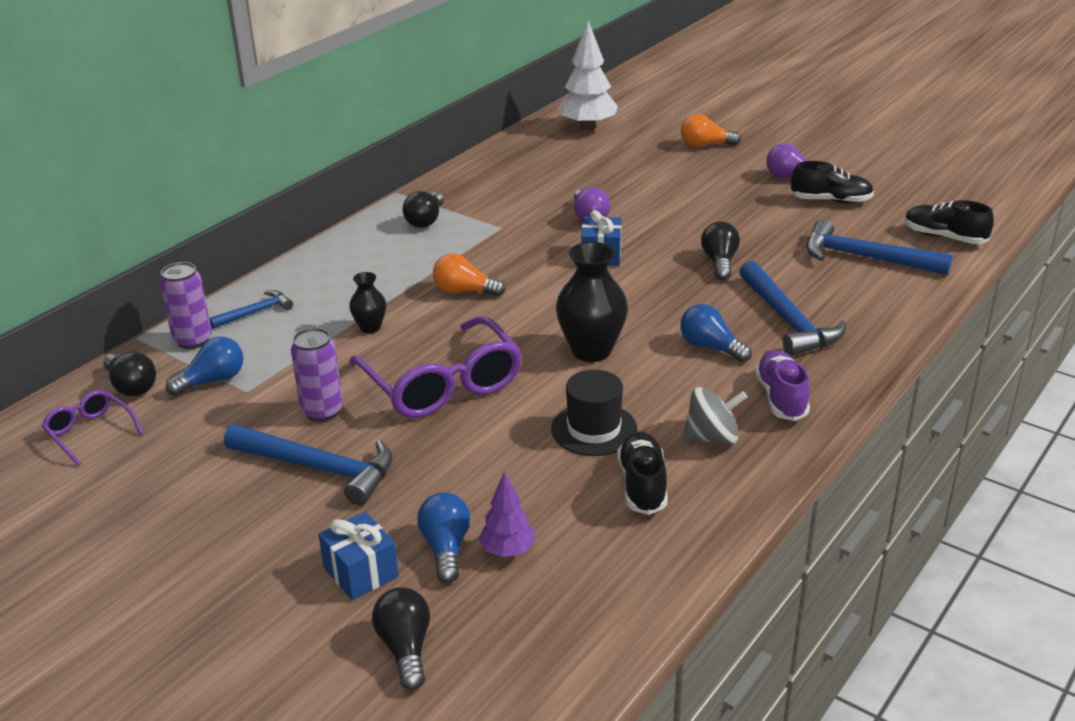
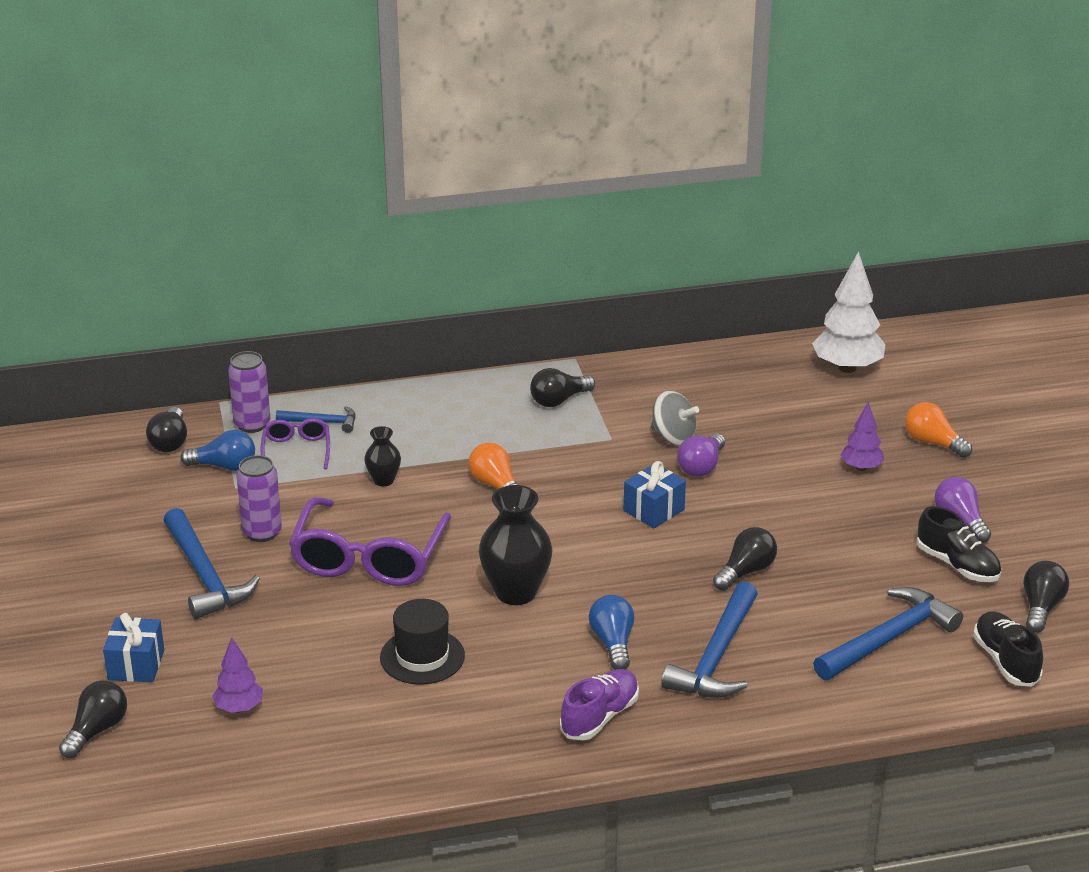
camera: 40 degrees right, 0 degrees up
(90, 432) = (105, 465): purple glasses -> purple glasses (296, 450)
(446, 548) = (205, 681): blue light bulb -> none
(642, 485) = (392, 719): black shoe -> none
(687, 175) = (861, 467): none -> purple tree
(712, 437) = (496, 715): grey spinning top -> grey spinning top (673, 437)
(865, 257) = (889, 638): blue hammer -> blue hammer turned 75 degrees clockwise
(911, 201) = (1041, 607): none -> black light bulb

